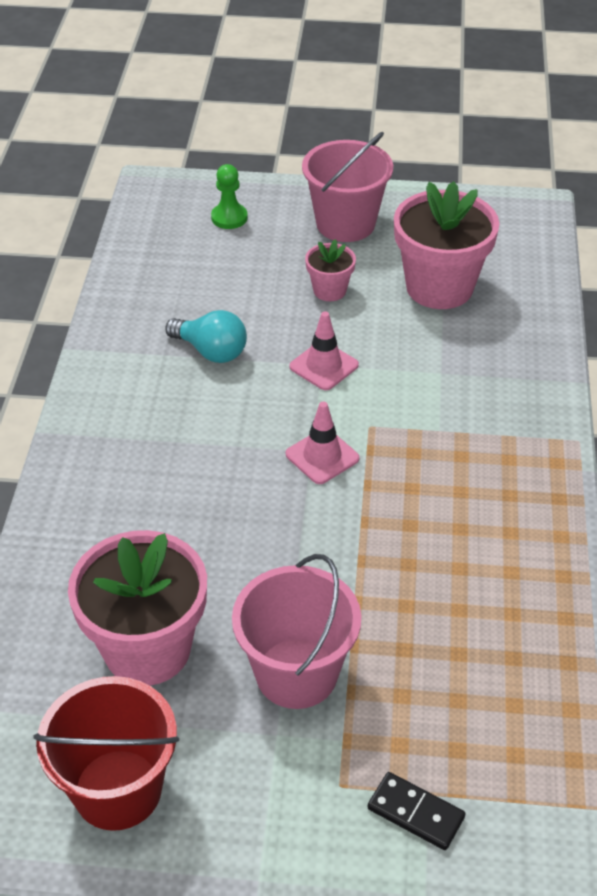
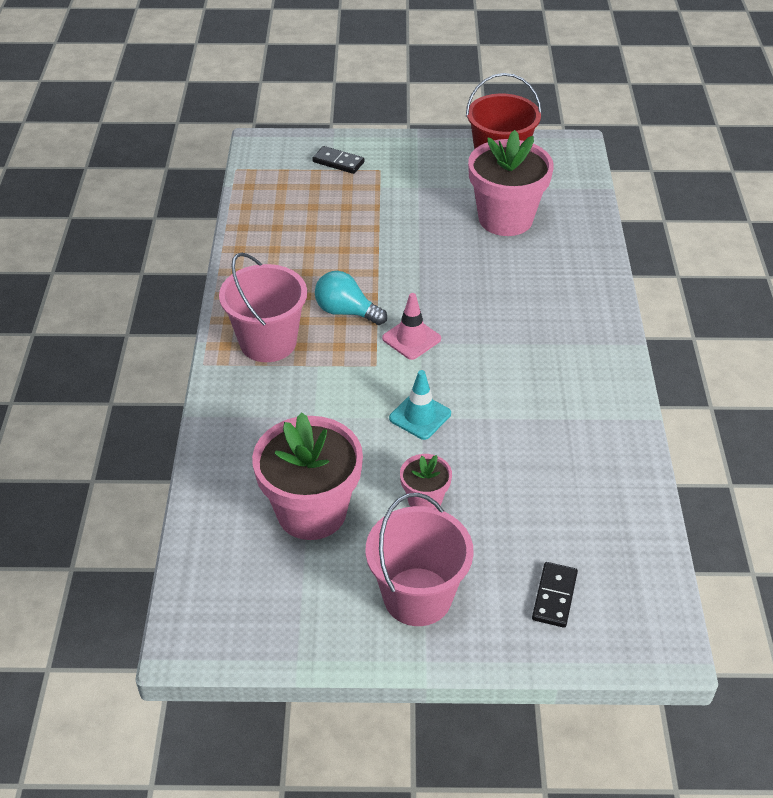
camera: 175 degrees right, 0 degrees up
(211, 351) = (525, 424): turquoise light bulb -> turquoise light bulb (346, 312)
(229, 218) = (554, 596): green pawn -> black domino
(296, 673) = (411, 213): pink bucket -> pink bucket (268, 342)
(324, 366) = (420, 416): pink traffic cone -> turquoise traffic cone

